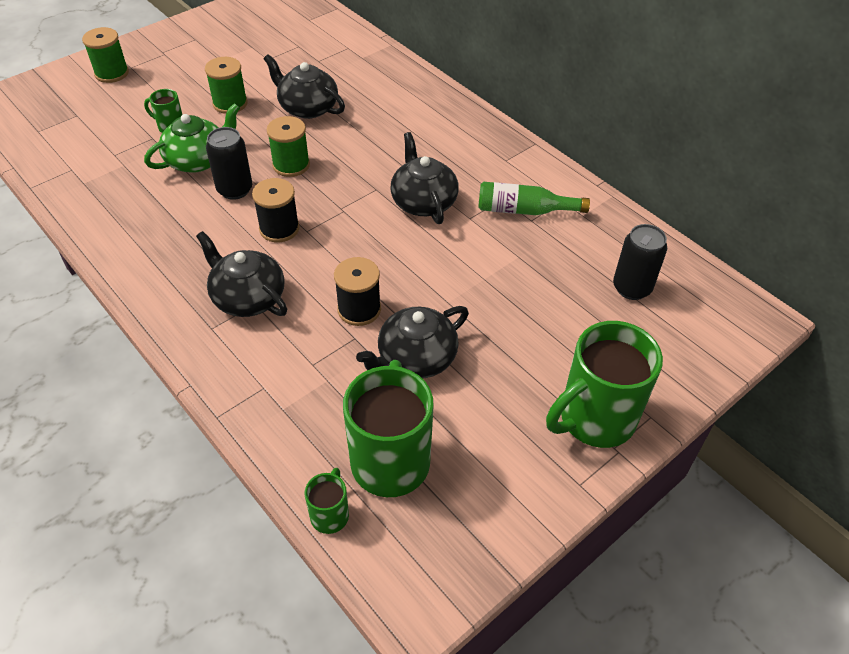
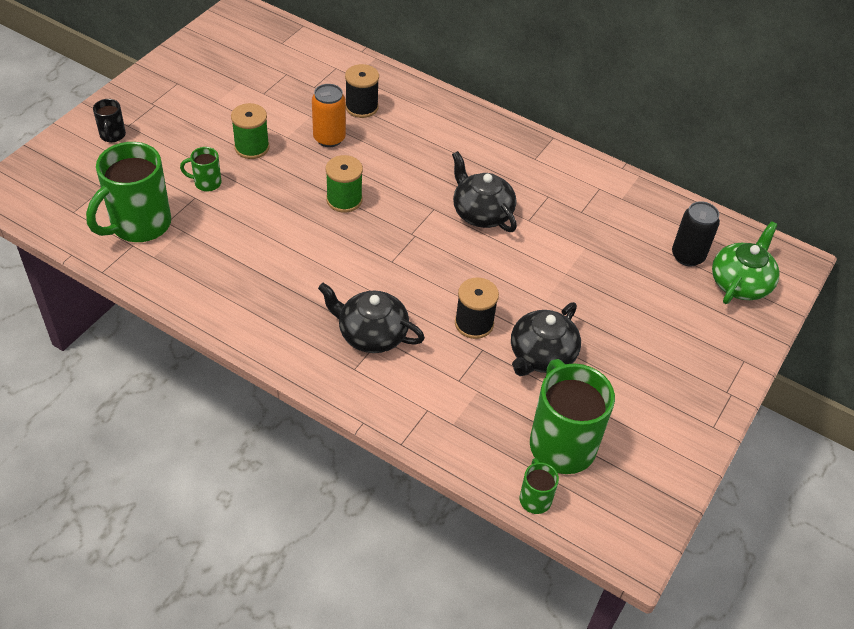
camera: 20 degrees left, 0 degrees up
(112, 73) = (112, 135): green spool -> black mug
(198, 160) = (253, 211): green teapot -> green teapot (740, 283)
(235, 190) = (304, 235): black can -> none
(279, 228) = (366, 264): black spool -> black spool (361, 107)
(307, 107) = (329, 138): black teapot -> orange can
(524, 210) = (572, 204): green bottle -> none
(594, 419) = (703, 373): green mug -> green mug (139, 225)

